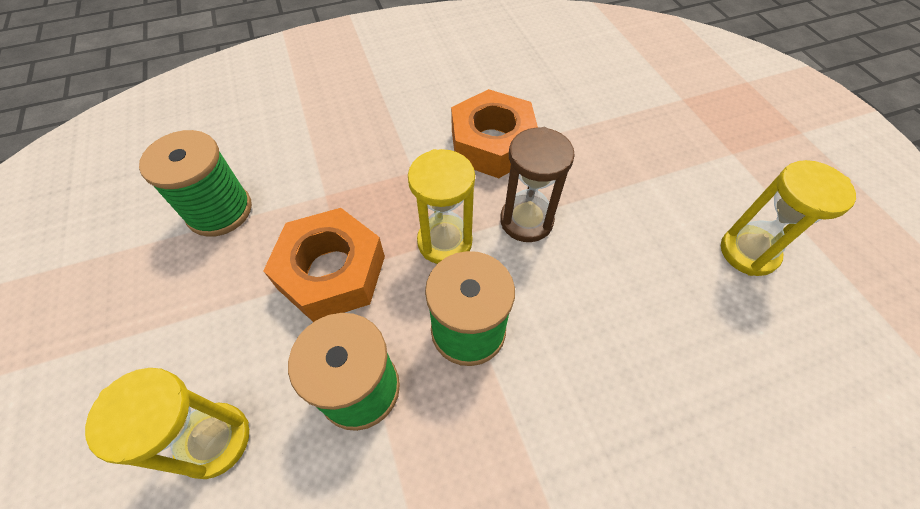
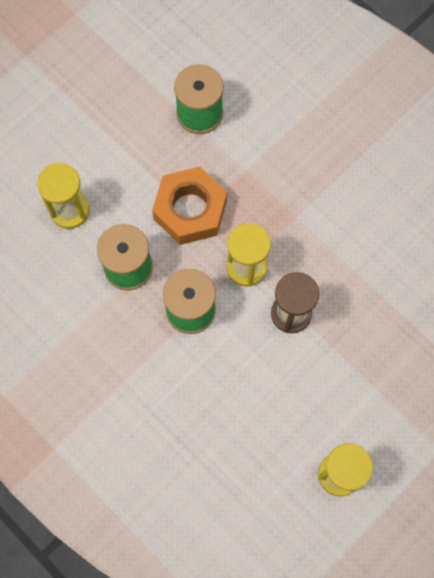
camera: 65 degrees right, 15 degrees up
(492, 144) = (353, 261): orange nut -> none

